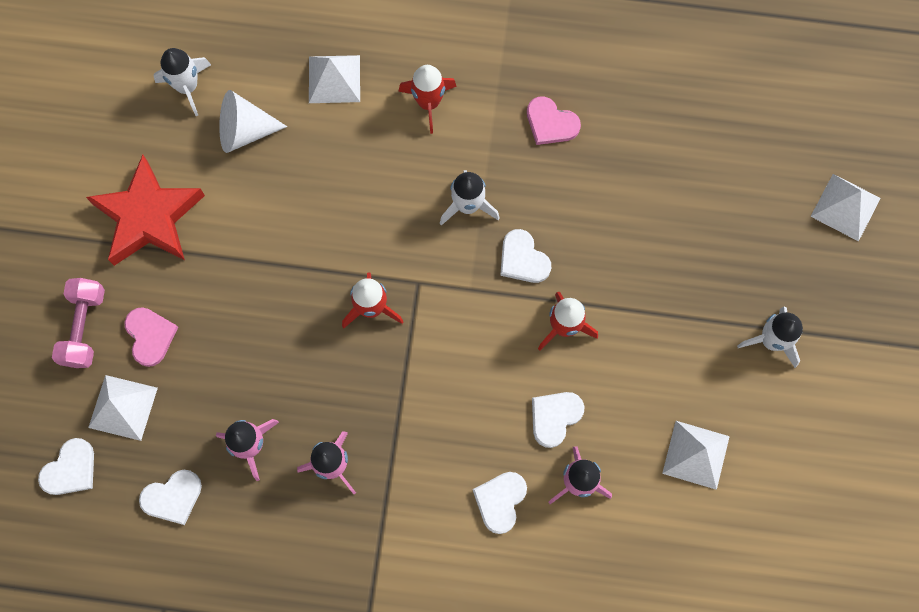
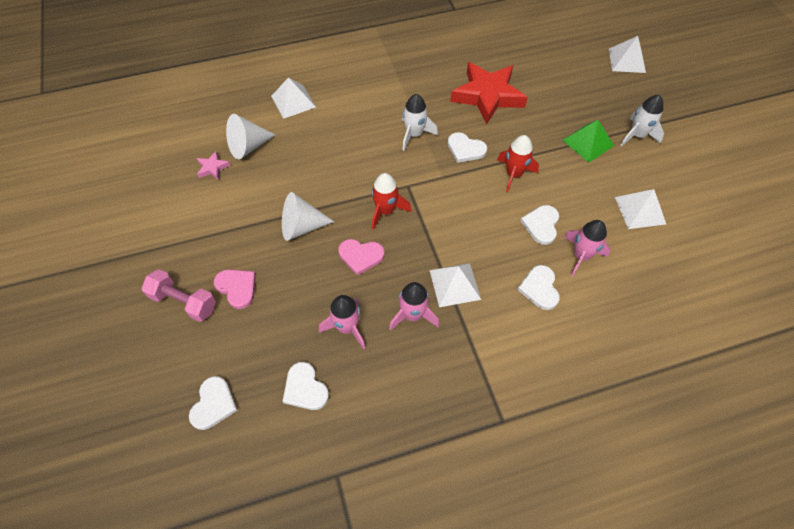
camera: 25 degrees left, 15 degrees down
(84, 327) = (184, 302): pink dumbbell -> pink dumbbell turned 45 degrees counterclockwise
(123, 407) = (237, 342): white pyramid -> white pyramid (454, 284)
(149, 217) = (203, 217): red star -> red star (488, 96)
(173, 497) = (305, 388): white heart -> white heart turned 105 degrees clockwise
(187, 87) = (197, 137): white rocket -> none
(187, 146) = (212, 168): none -> pink star
(259, 285) = (301, 227): none -> white cone
(428, 103) = (359, 93): red rocket -> none
(551, 123) = (438, 78): pink heart -> pink heart (361, 256)
(695, 322) = (588, 143): none -> green pyramid

